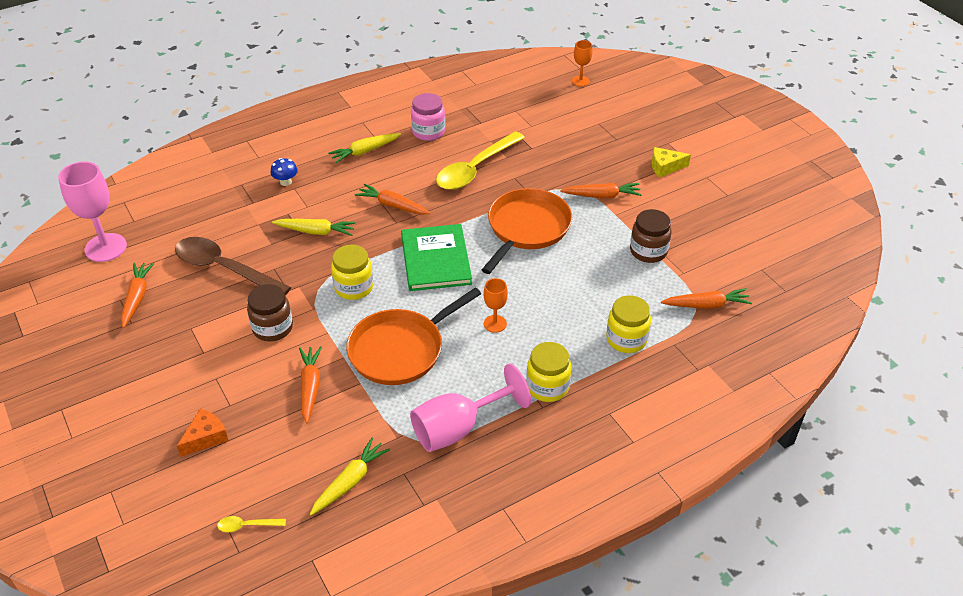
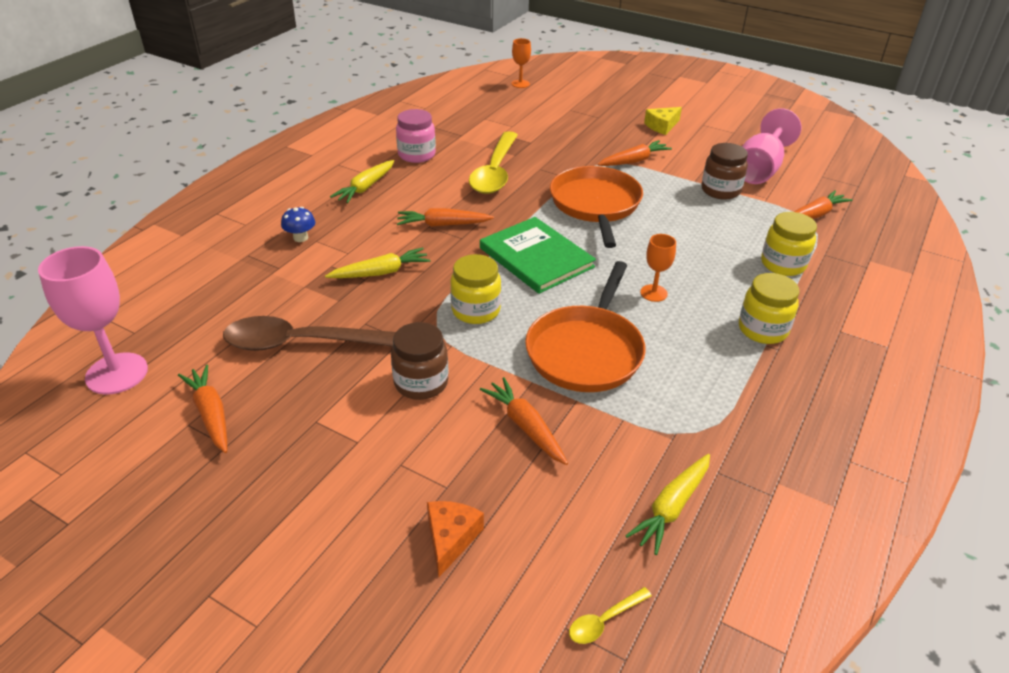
camera: 30 degrees left, 5 degrees down
(350, 481) = (671, 508): yellow carrot -> yellow carrot turned 150 degrees counterclockwise
(458, 428) = (723, 402): pink goblet -> pink goblet (759, 169)

